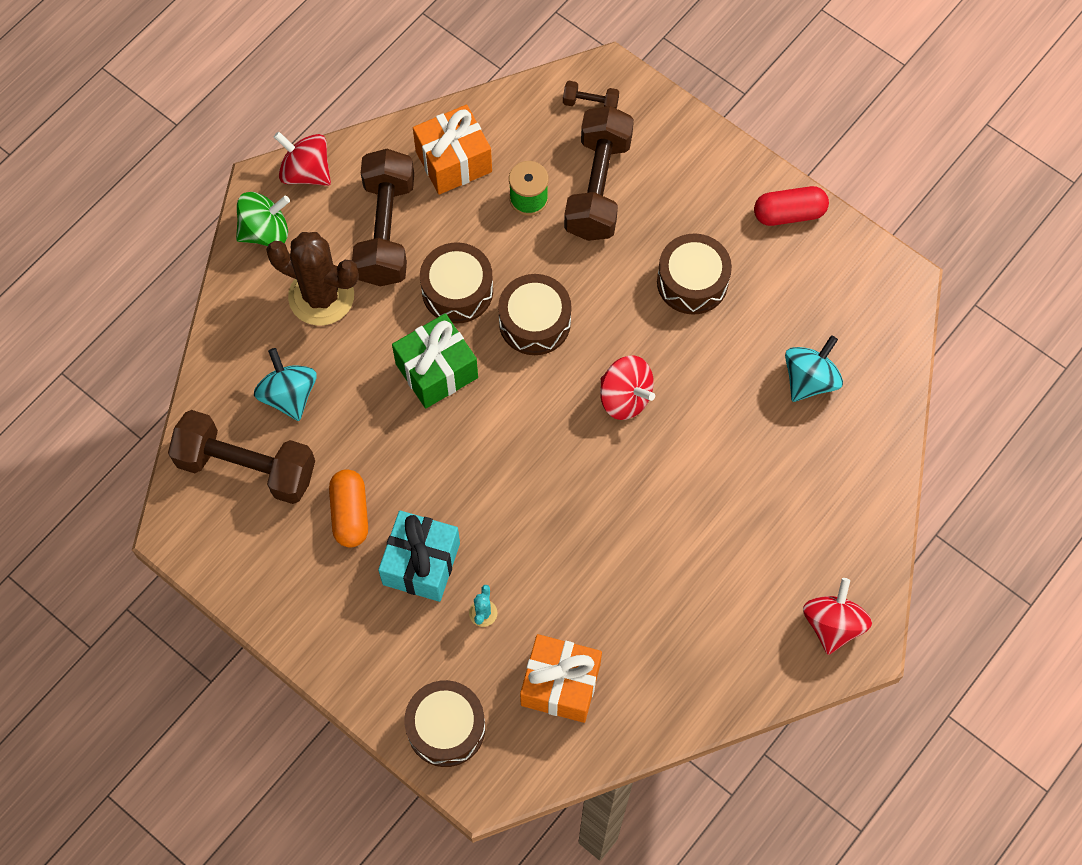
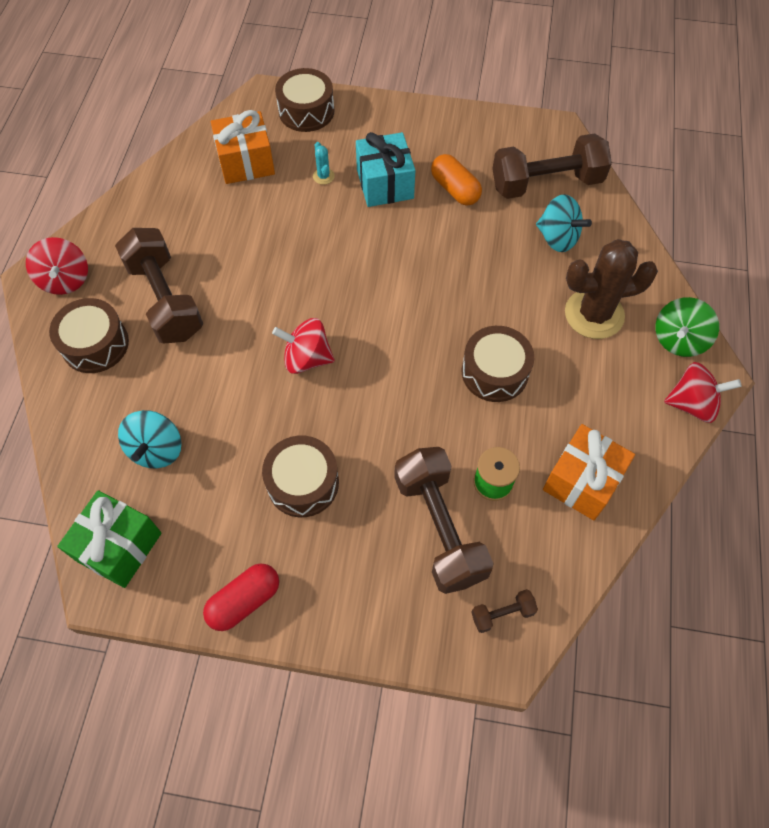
camera: 150 degrees right, 5 degrees down
(385, 231) = (588, 390): brown dumbbell -> brown dumbbell (165, 299)
(436, 370) = (466, 305): green gift -> green gift (119, 546)
(534, 322) = (416, 379): brown drum -> brown drum (95, 344)

